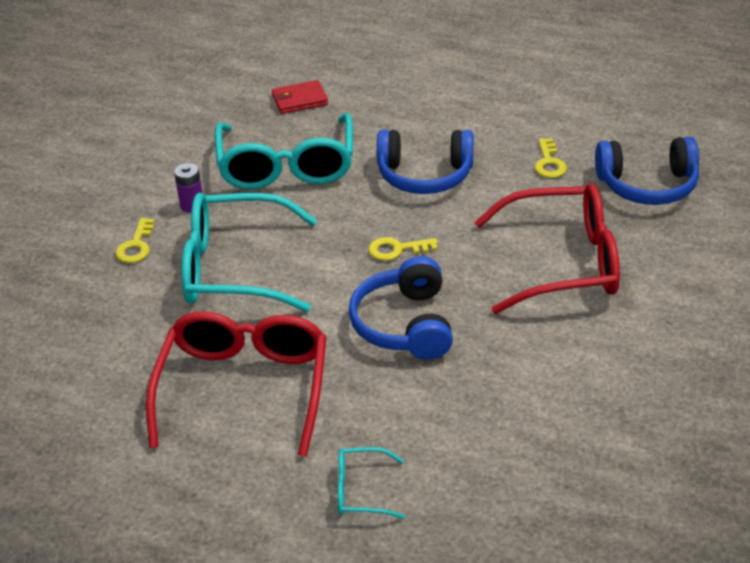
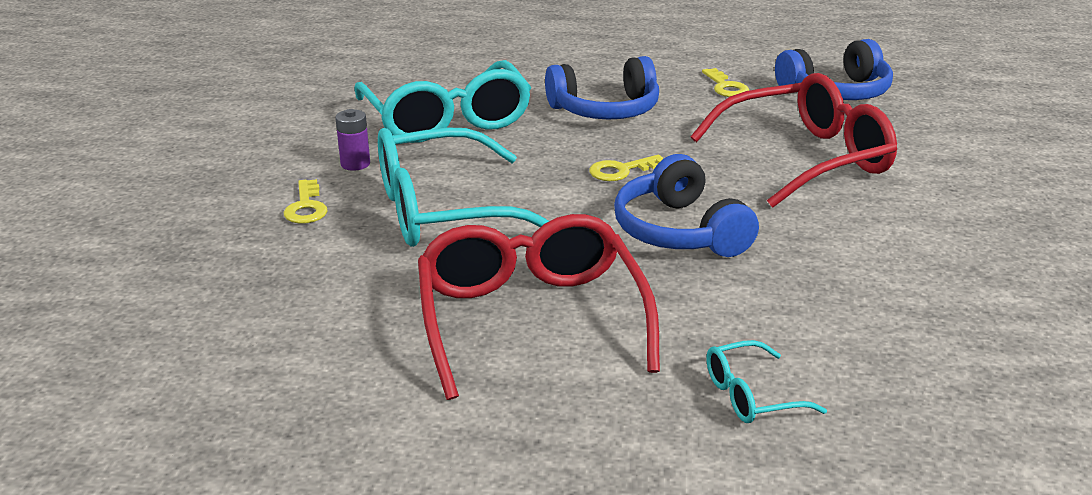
camera: 20 degrees left, 10 degrees down
(299, 100) = (425, 69): red wallet -> none

